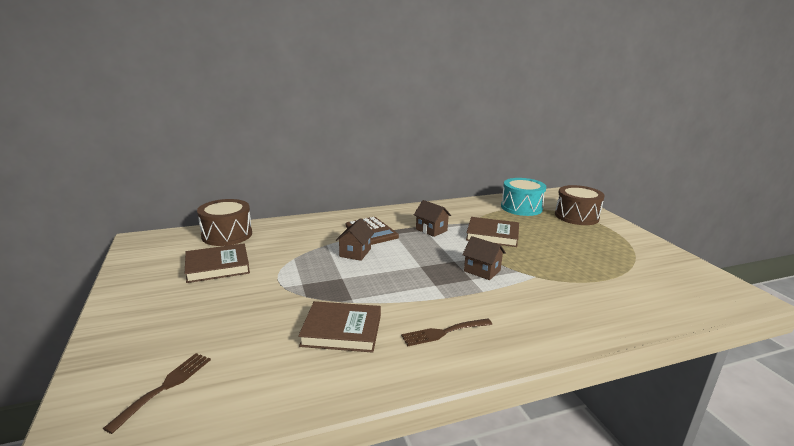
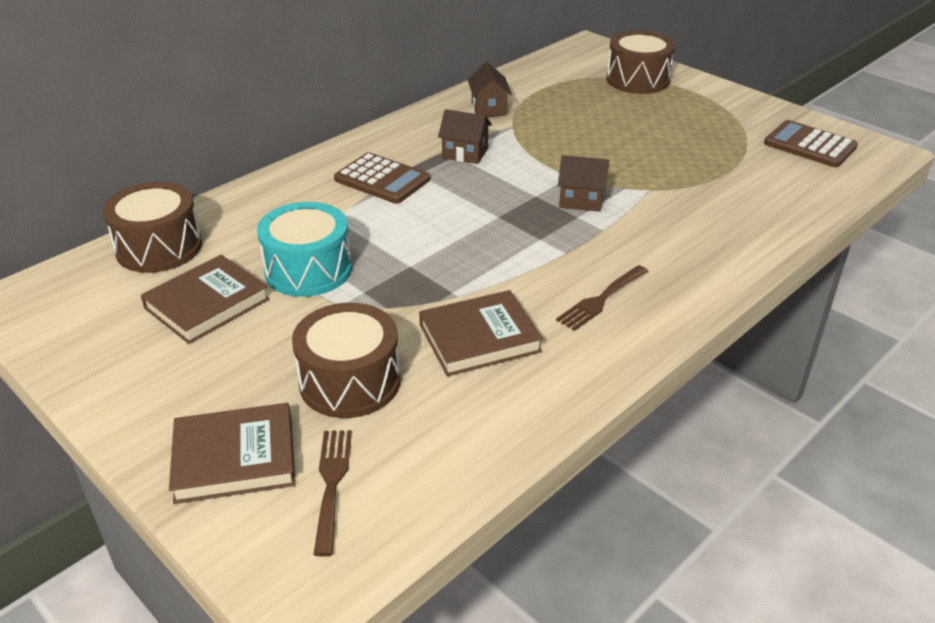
camera: 25 degrees left, 15 degrees up
(241, 330) = (350, 382): none -> brown drum
(355, 253) = (391, 221): brown house -> brown house (489, 108)
(492, 235) = (553, 140): brown book -> brown book (235, 458)
(521, 207) = (557, 82): turquoise drum -> turquoise drum (308, 270)
(684, 279) = (810, 145): none -> brown calculator

